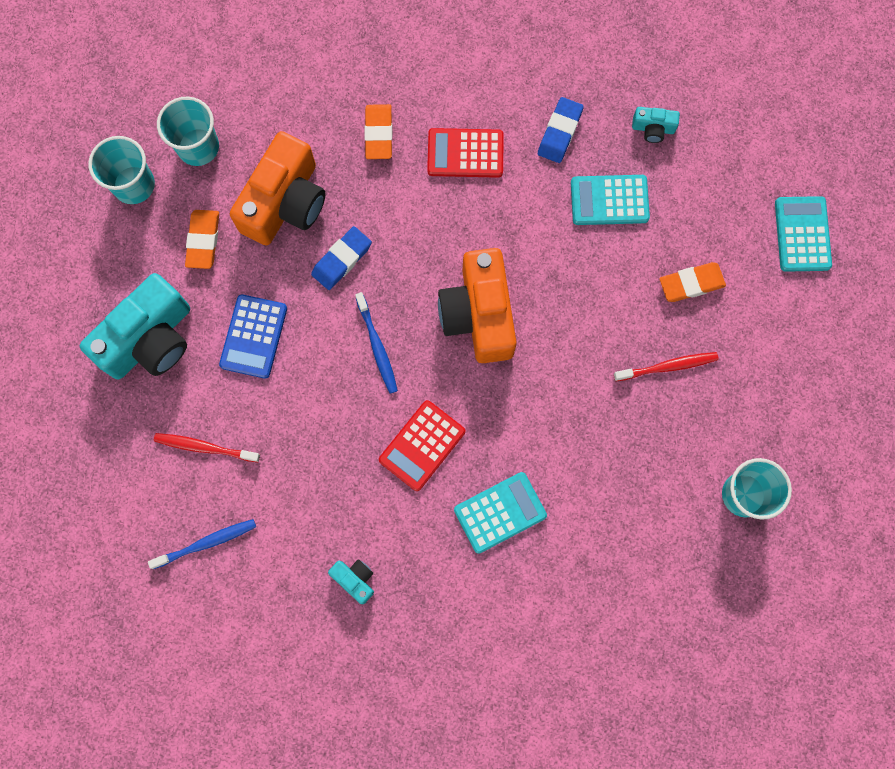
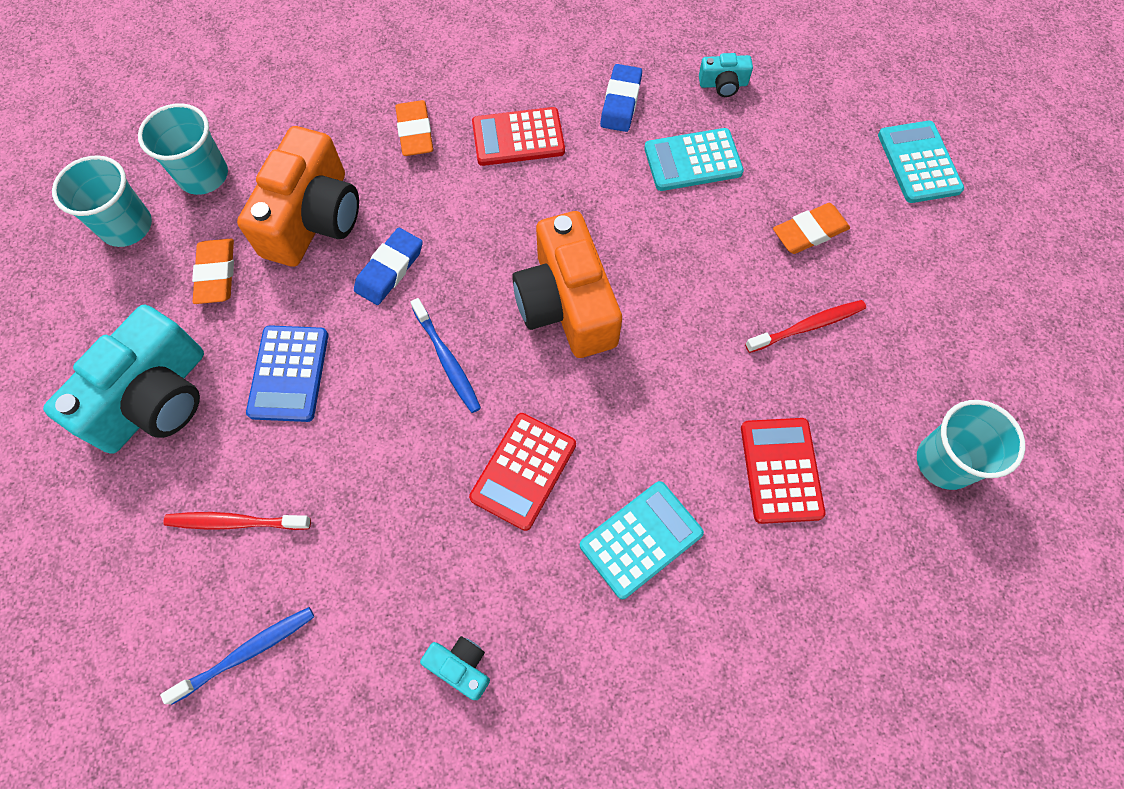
camera: 10 degrees left, 10 degrees down
(616, 479) = (781, 470): none -> red calculator

